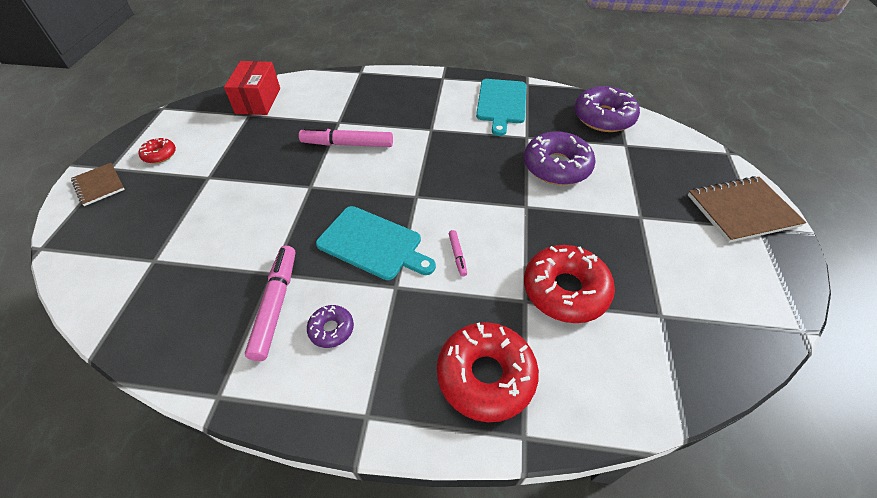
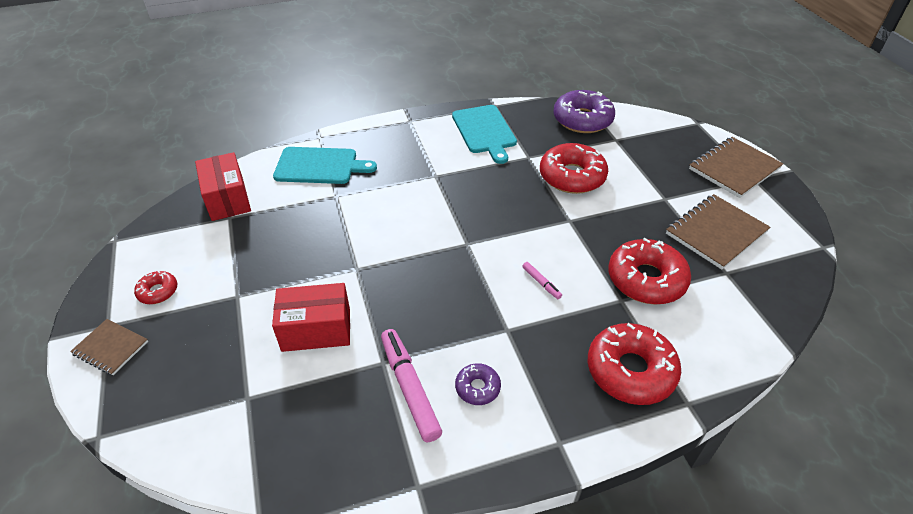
camera: 25 degrees left, 5 degrees down
(242, 225) = (316, 330): none -> red box
(347, 144) = (363, 215): pink marker -> none
(373, 244) = (459, 300): turquoise cutting board -> turquoise cutting board (320, 166)
(556, 166) = (572, 176): purple donut -> red donut
(676, 269) = (716, 233): none -> brown notebook

